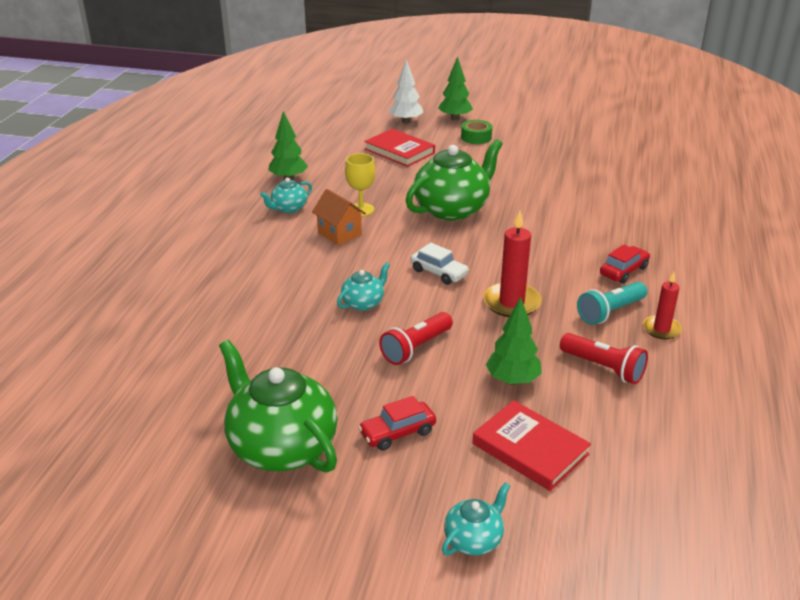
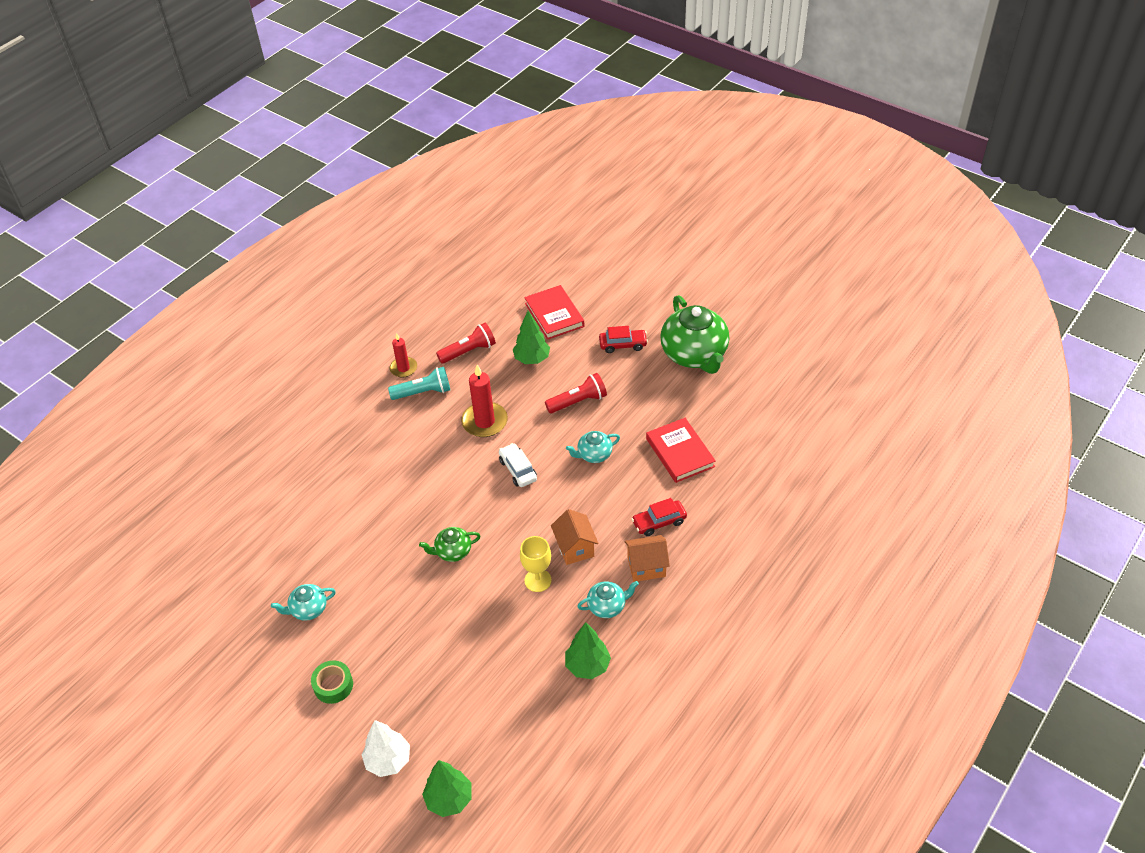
camera: 155 degrees left, 15 degrees up
(263, 236) = (646, 567): none -> orange house
(399, 151) = (439, 684): red book -> red book (680, 452)
(452, 209) = (453, 551): green teapot -> green teapot, size x0.48
(455, 118) = (324, 746): green tree -> green tree (449, 799)
(474, 539) = (614, 280): turquoise teapot -> turquoise teapot (308, 609)
(603, 368) = (469, 351): red flashlight -> red flashlight turned 90 degrees clockwise
(623, 271) = (376, 427): red car -> red car (659, 522)

